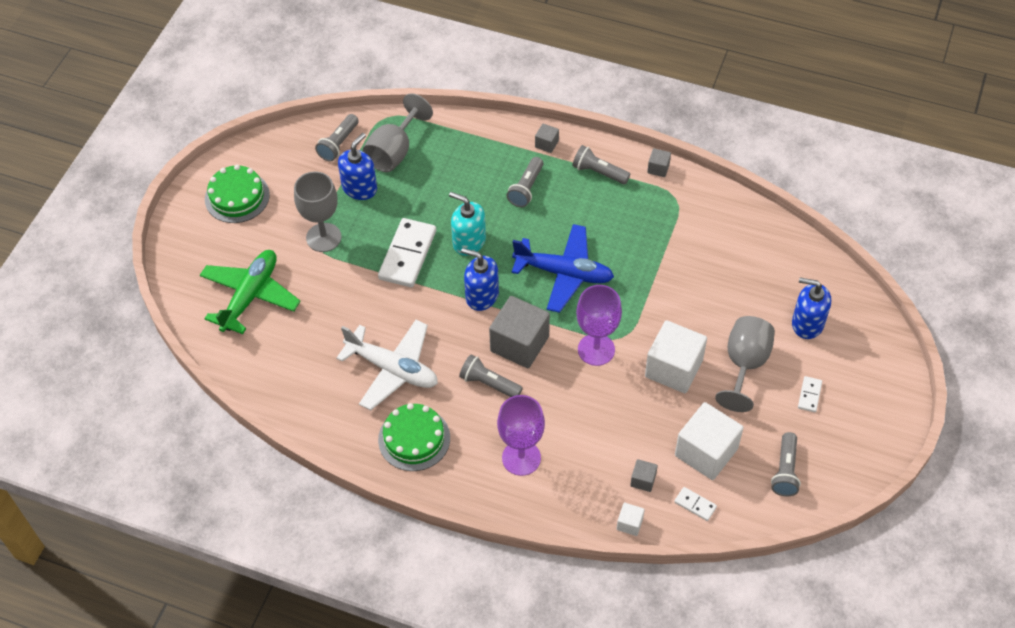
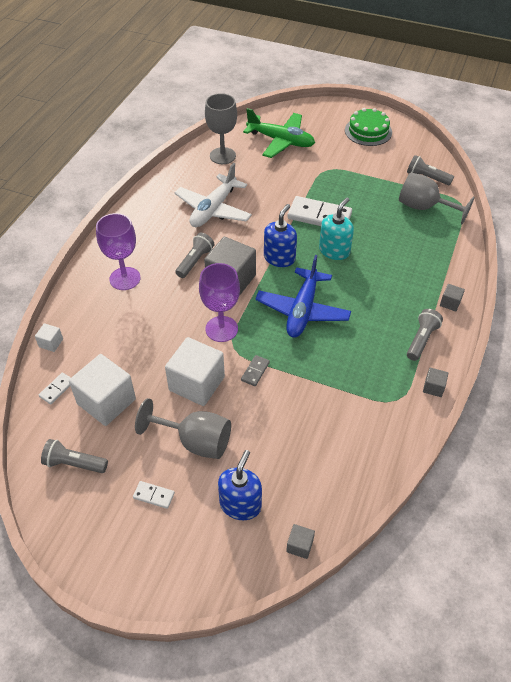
camera: 90 degrees right, 5 degrees down
(323, 237) = (334, 173): grey goblet -> grey goblet (222, 156)
(359, 188) = (383, 189): blue soap dispenser -> none
(414, 438) = (152, 221): green cake -> none
(526, 188) = (395, 288): grey flashlight -> none
(643, 480) = (88, 354): grey cube -> grey cube (299, 545)
(652, 316) = (255, 371): none -> grey domino

